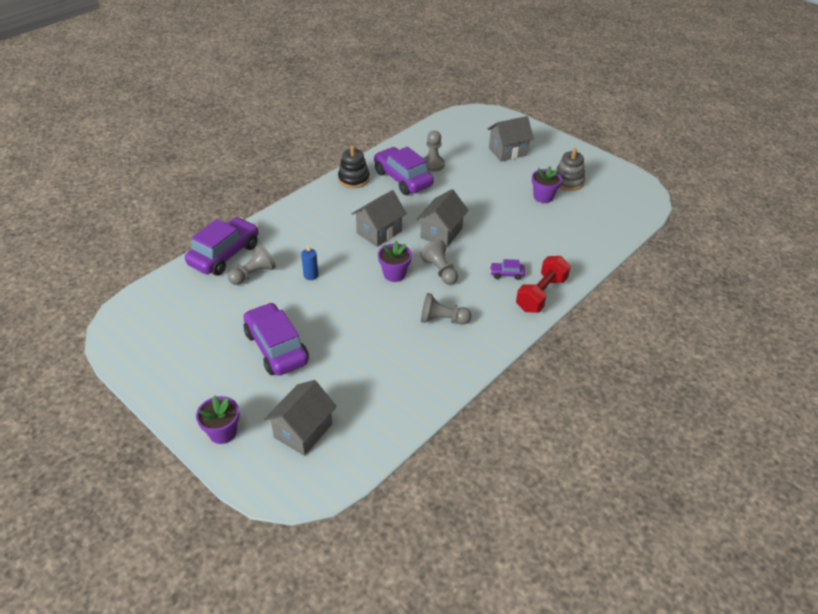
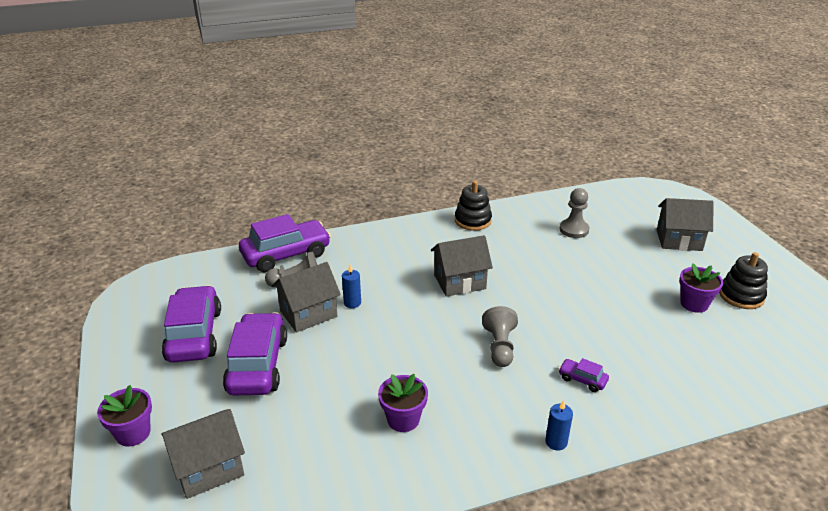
camera: 30 degrees right, 10 degrees down
(394, 274) = (443, 332): purple flower pot -> purple flower pot (403, 419)
(402, 179) = (527, 235): purple car -> purple car (194, 335)
(441, 233) = (531, 305): grey house -> grey house (308, 314)
(442, 319) = (461, 405): grey pawn -> none
(516, 320) = (556, 442): none -> blue candle
(541, 294) = (613, 421): red dumbbell -> none
(568, 181) = (741, 296): grey stacking toy -> black stacking toy

